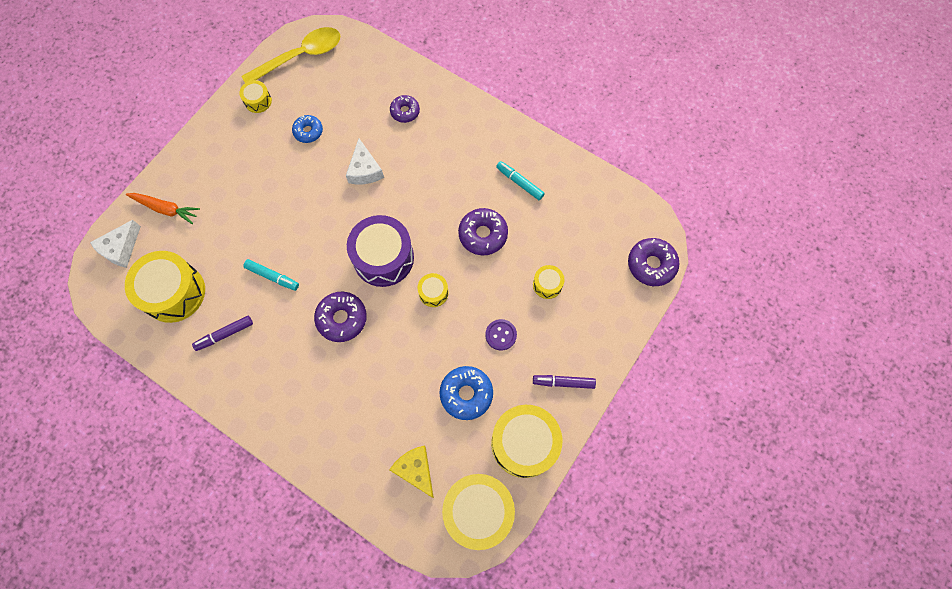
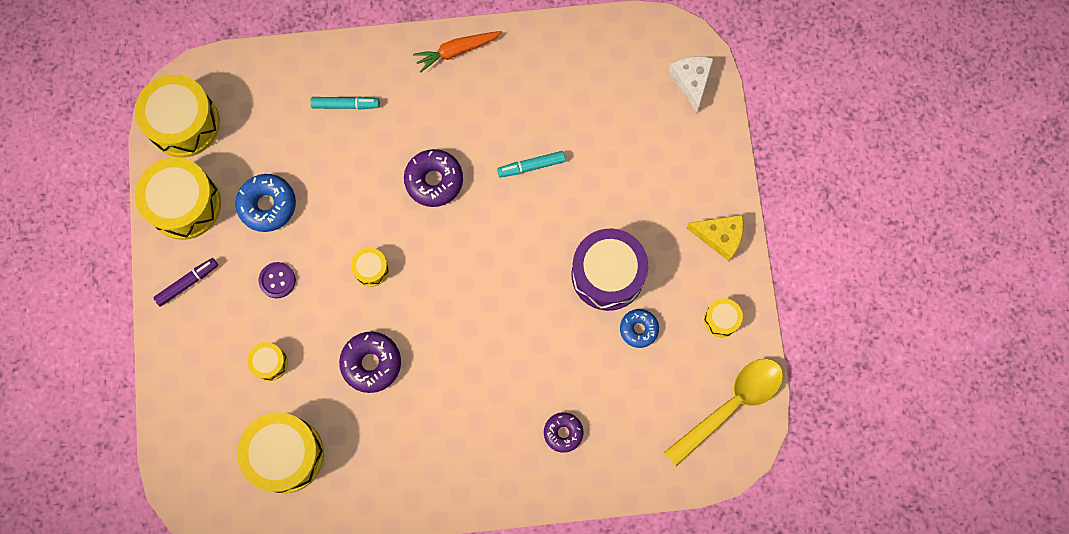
camera: 140 degrees right, 5 degrees up
(166, 209) = (691, 145): orange carrot -> orange carrot (457, 51)
(174, 292) = (604, 84): yellow drum -> yellow drum (286, 454)
(224, 334) = (523, 87): purple marker -> none
(300, 56) = (731, 405): yellow spoon -> yellow spoon turned 150 degrees counterclockwise
(364, 170) = (544, 335): white cheese -> none
(383, 258) = (446, 264): purple drum -> purple drum (607, 274)
(415, 470) = (261, 113): yellow cheese -> yellow cheese (720, 237)
(519, 183) = (379, 449): turquoise marker -> turquoise marker (345, 105)
(651, 264) = (182, 466): purple donut -> none

